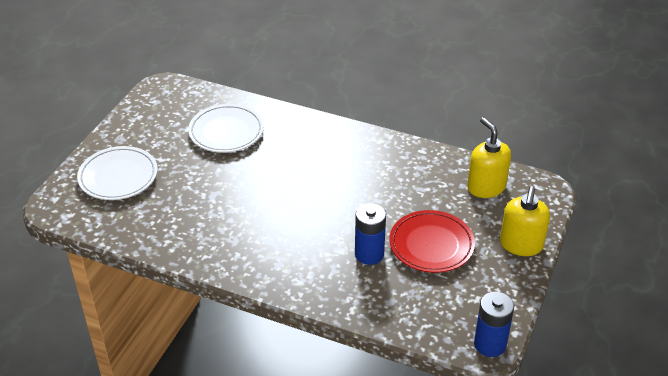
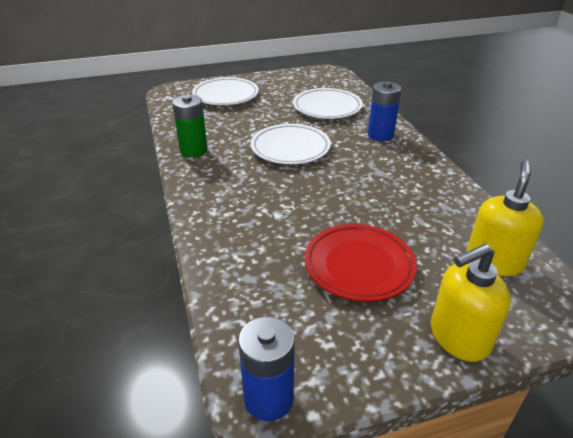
camera: 50 degrees right, 5 degrees down
(196, 248) = (193, 150): none -> green battery
(263, 192) = (290, 148): none -> white plate
(369, 254) = (294, 233): blue battery -> blue battery (380, 135)

